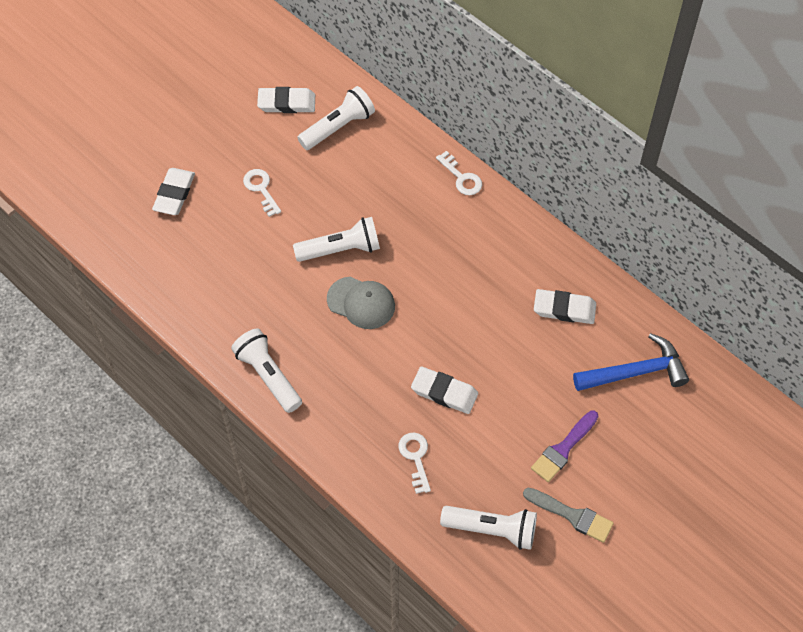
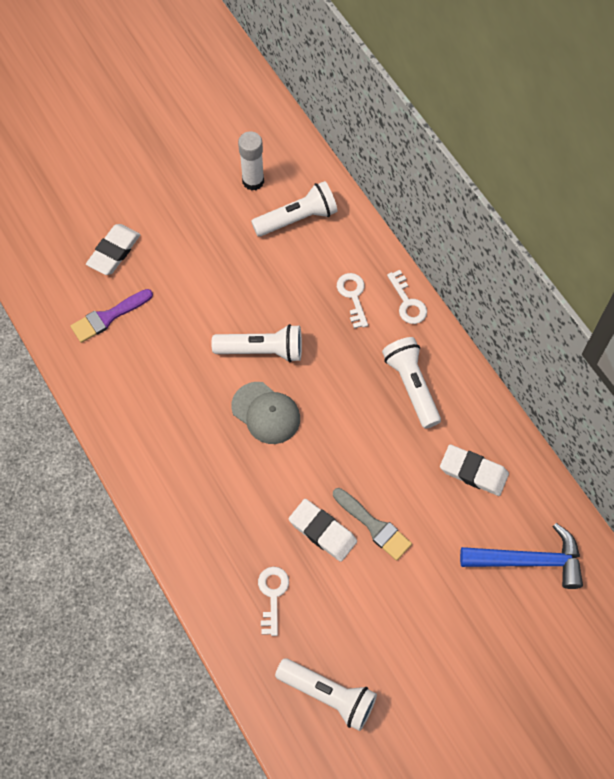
camera: 15 degrees right, 5 degrees up
(261, 189) = (201, 267): white key -> white key (353, 296)
(268, 376) = (150, 468): white flashlight -> white flashlight (411, 386)
(286, 103) = (253, 181): white eraser -> white glue stick
(563, 448) = (428, 625): purple brush -> purple brush (108, 317)
(571, 515) = (416, 701): grey brush -> grey brush (373, 526)

